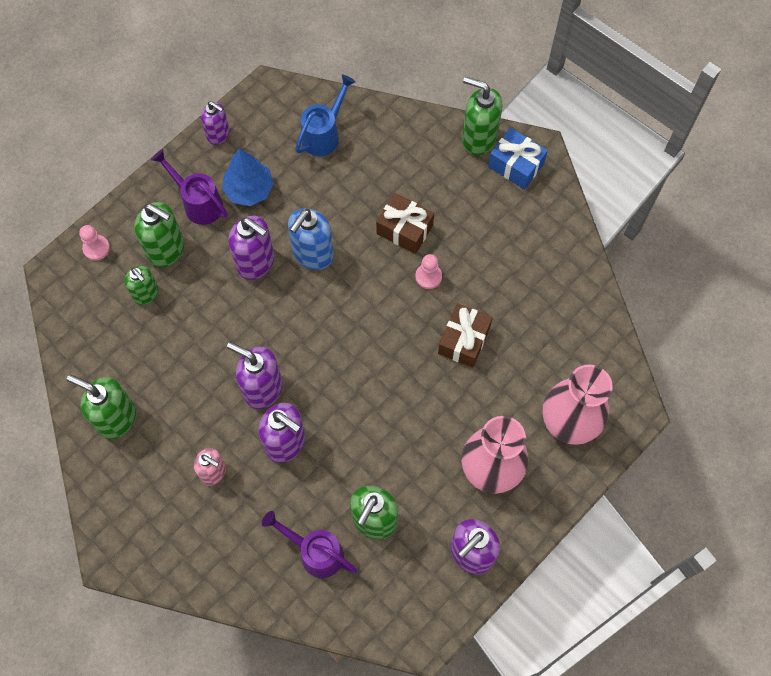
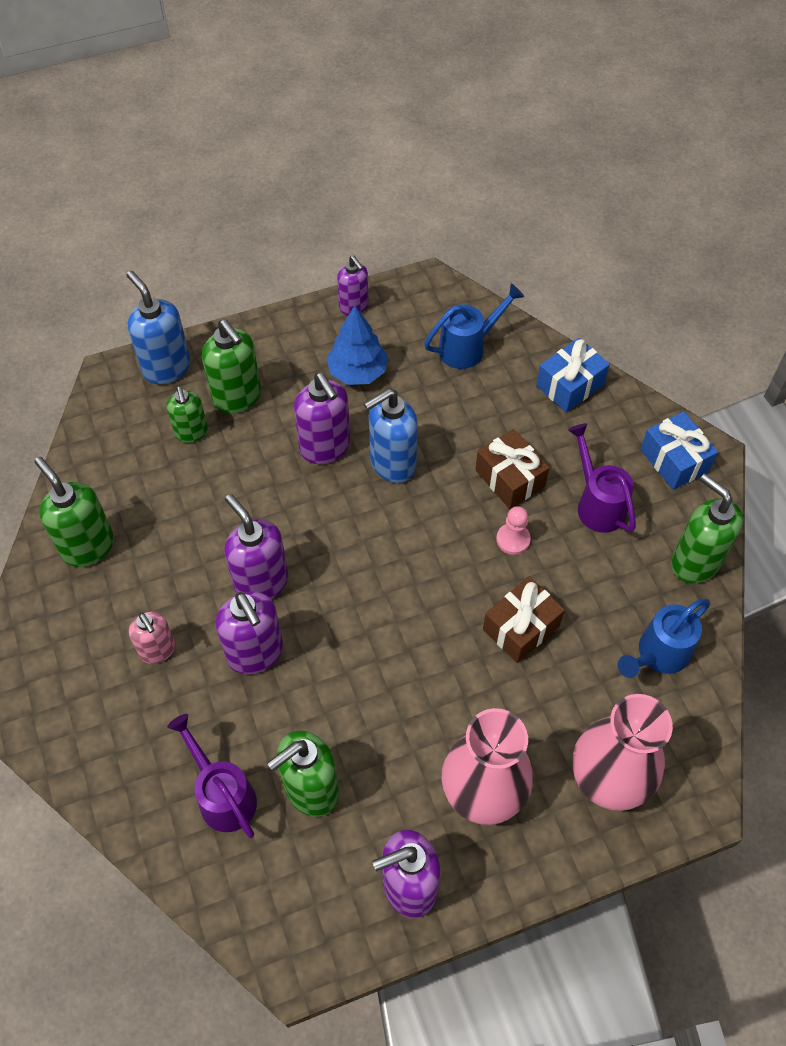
camera: 25 degrees right, 10 degrees down
(96, 248) = (166, 367): pink pawn -> blue soap dispenser
(199, 203) = (297, 365): purple watering can -> purple watering can (597, 504)
(415, 135) = (570, 385): none -> blue gift
(478, 139) = (642, 416): green soap dispenser -> green soap dispenser (694, 562)
(565, 318) = (658, 654): none -> blue watering can

